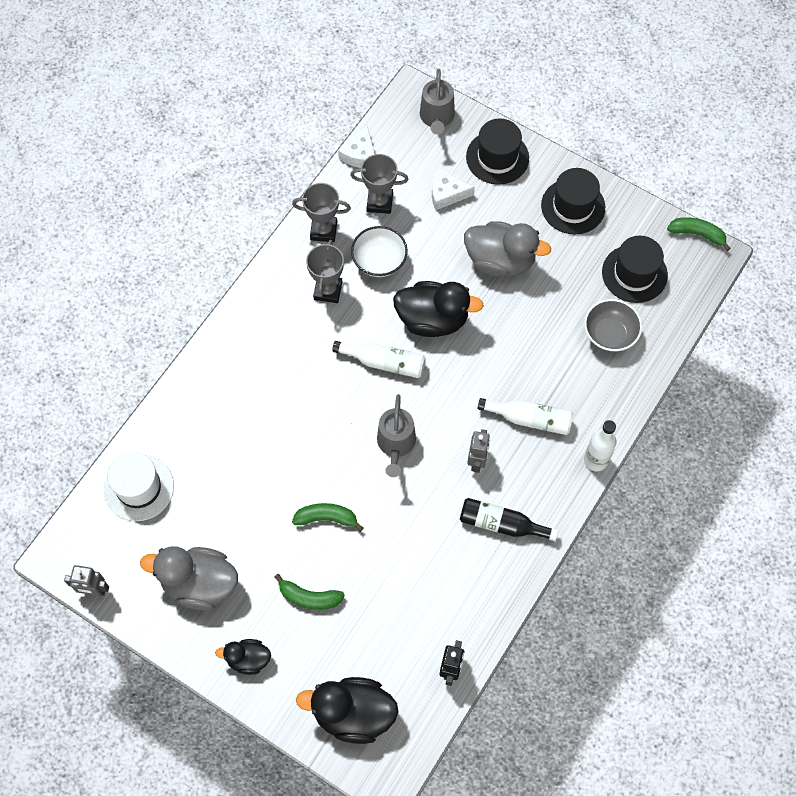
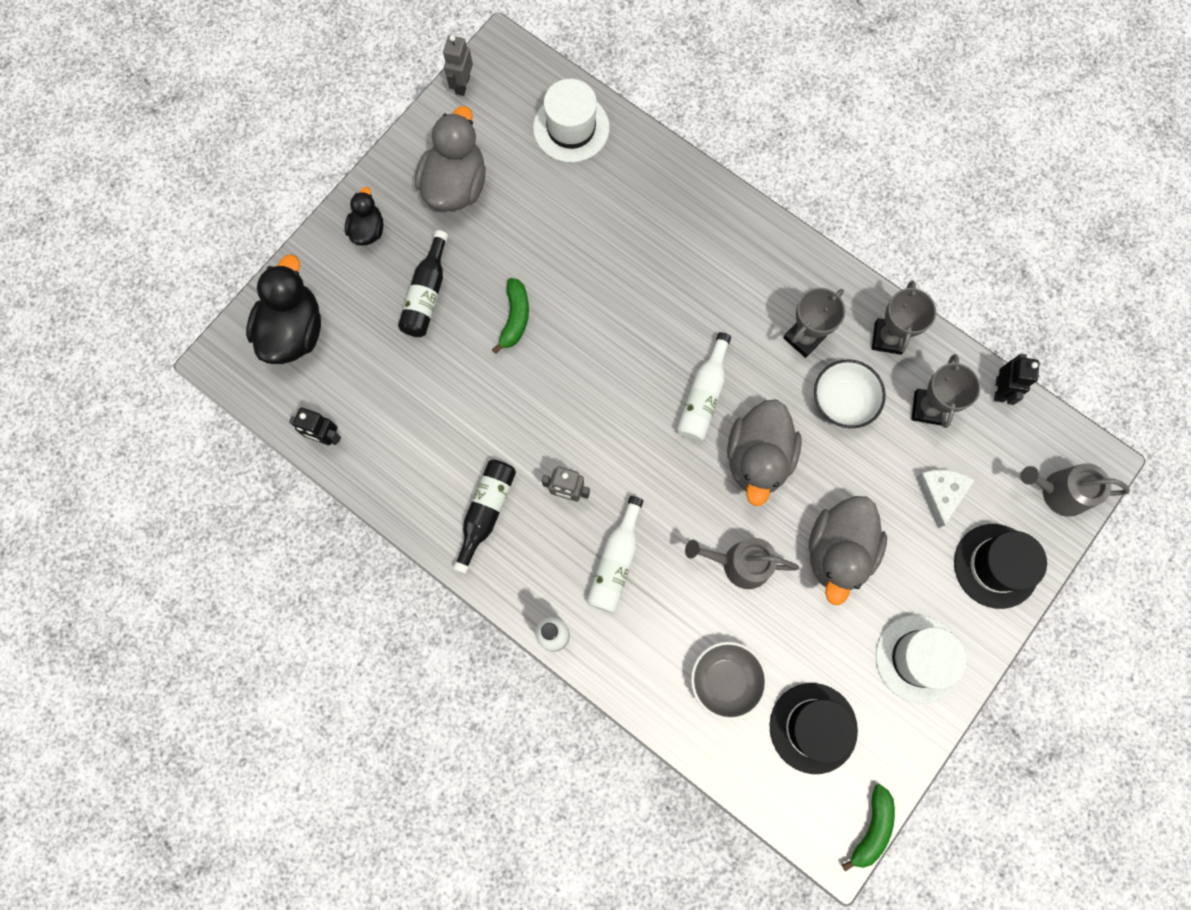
camera: 95 degrees right, 10 degrees up
(309, 597) = (426, 294): green banana -> black bottle
(328, 290) = (804, 338): grey trophy -> grey trophy turned 60 degrees counterclockwise
(360, 154) = (1000, 389): white cheese -> black robot
(396, 444) = (597, 400): grey watering can -> grey watering can (740, 564)
(433, 320) = (758, 458): black duck -> grey duck
(573, 206) = (918, 658): black hat -> white hat

